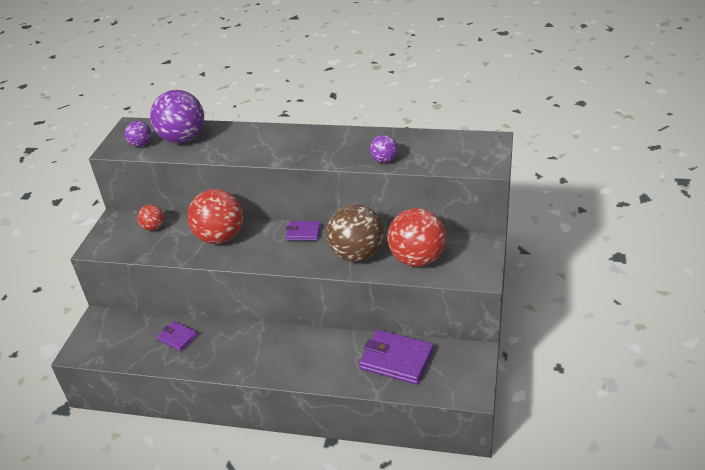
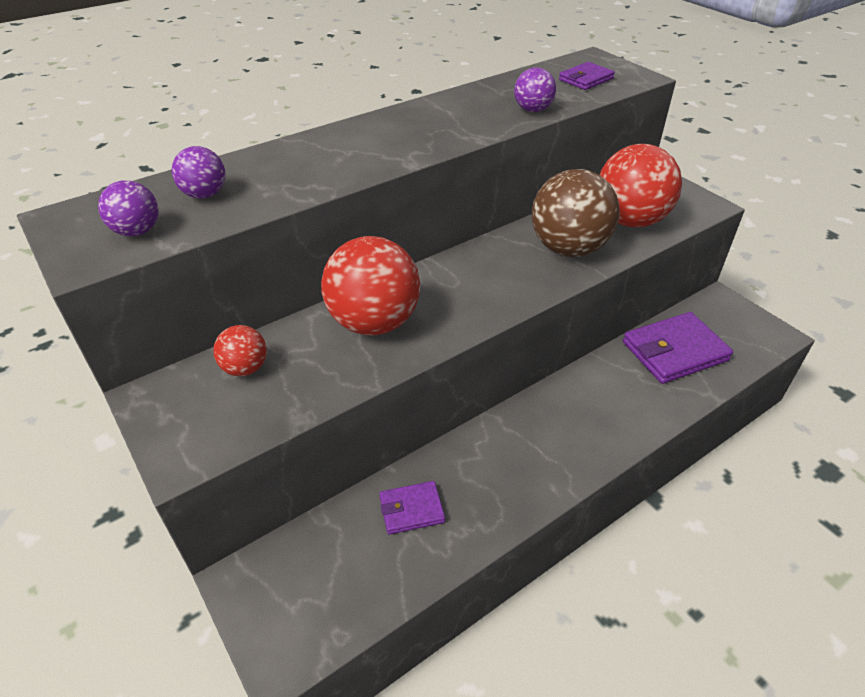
camera: 50 degrees left, 5 degrees up
(183, 139) = (205, 194): purple ball -> purple ball, size x0.50
(303, 233) = (471, 260): purple wallet -> purple wallet (586, 79)

